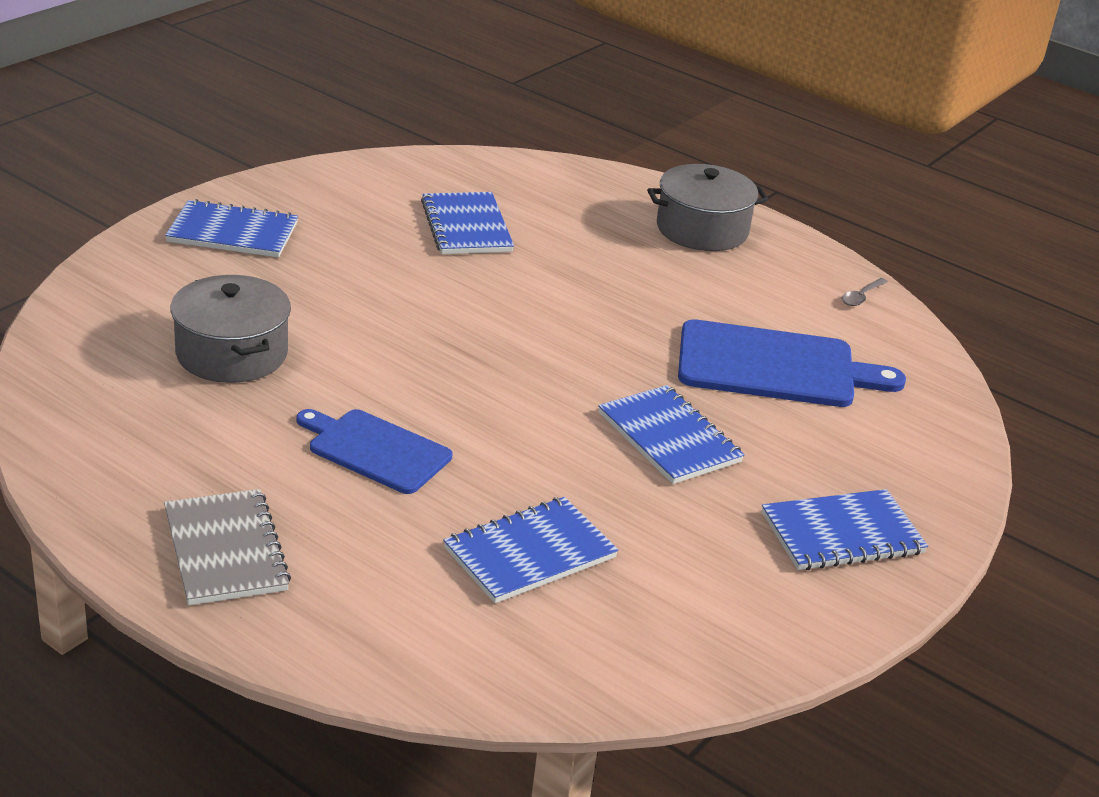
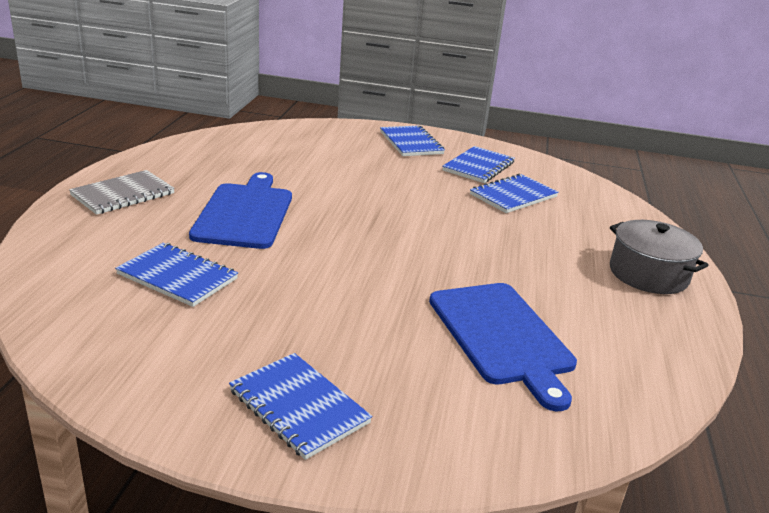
camera: 65 degrees right, 5 degrees down
(231, 353) = (298, 163): grey pot -> none
(375, 450) = (245, 213): blue cutting board -> blue cutting board, size x1.53
(669, 438) = (354, 305): blue notebook -> blue notebook (478, 167)
(861, 297) = (670, 365): grey spoon -> none

